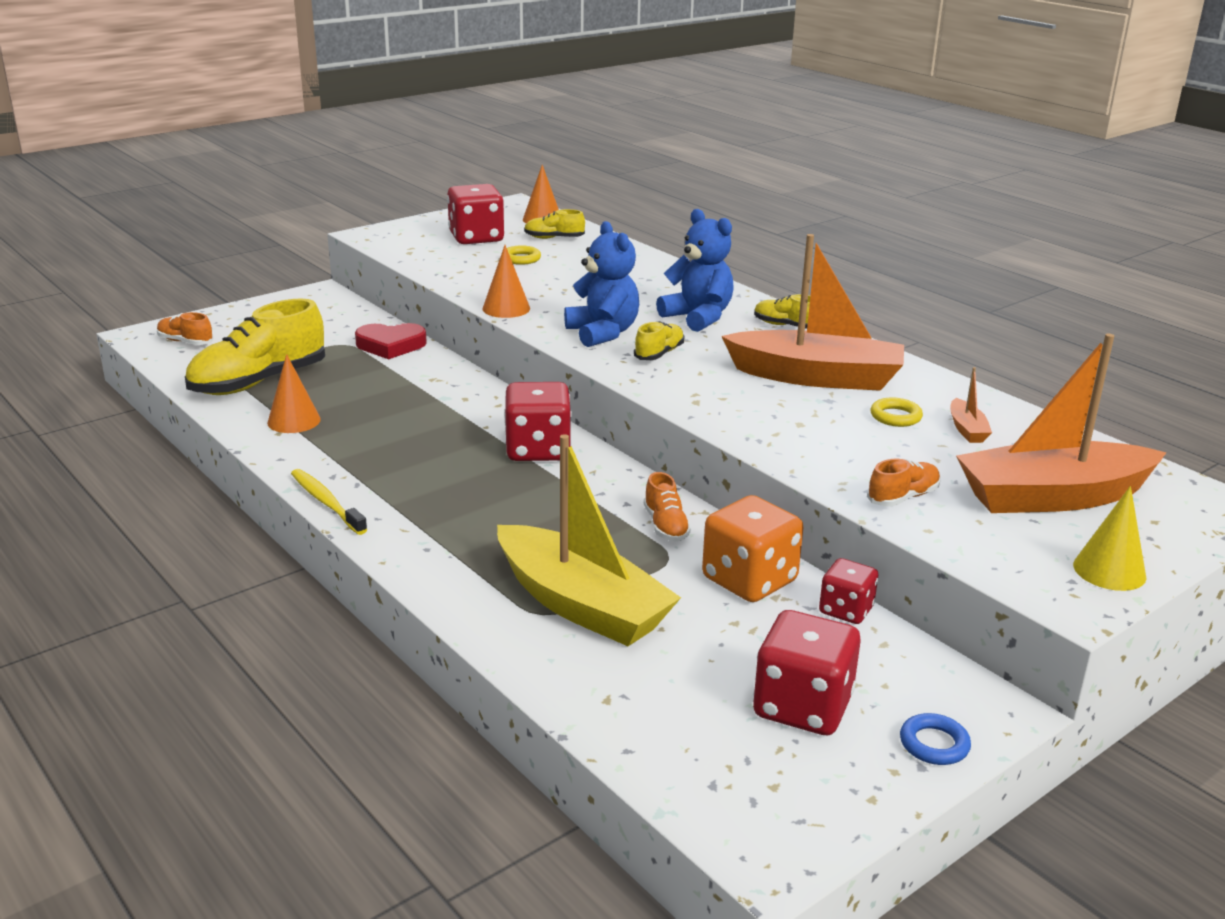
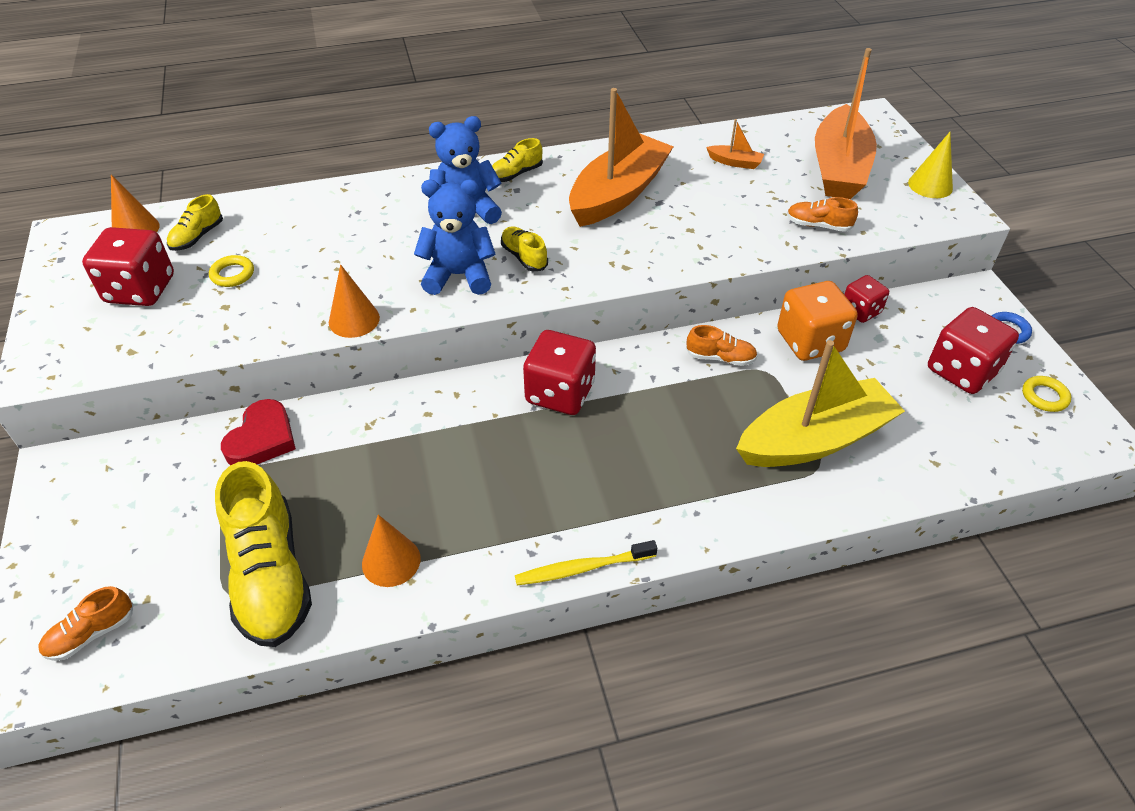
camera: 65 degrees left, 20 degrees up
(895, 417) = (701, 183): yellow ring -> yellow ring (1044, 396)
(903, 497) = (818, 225): orange shoe -> orange shoe turned 60 degrees counterclockwise

